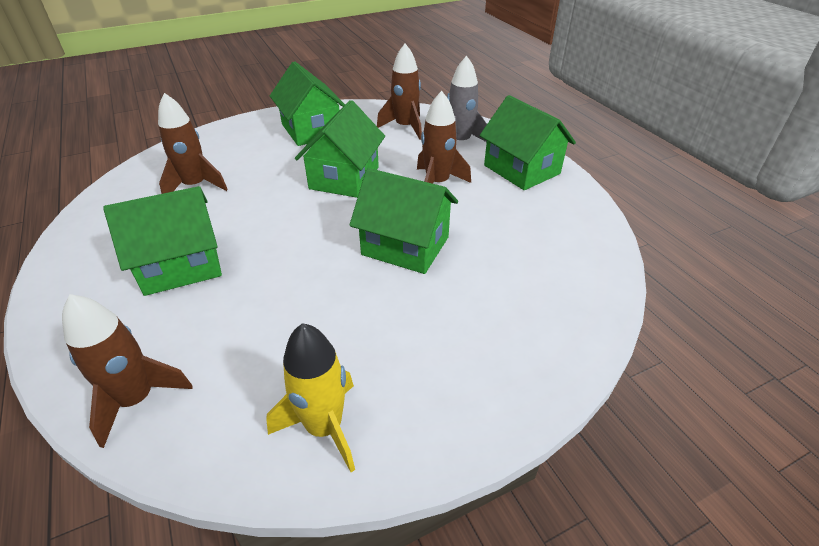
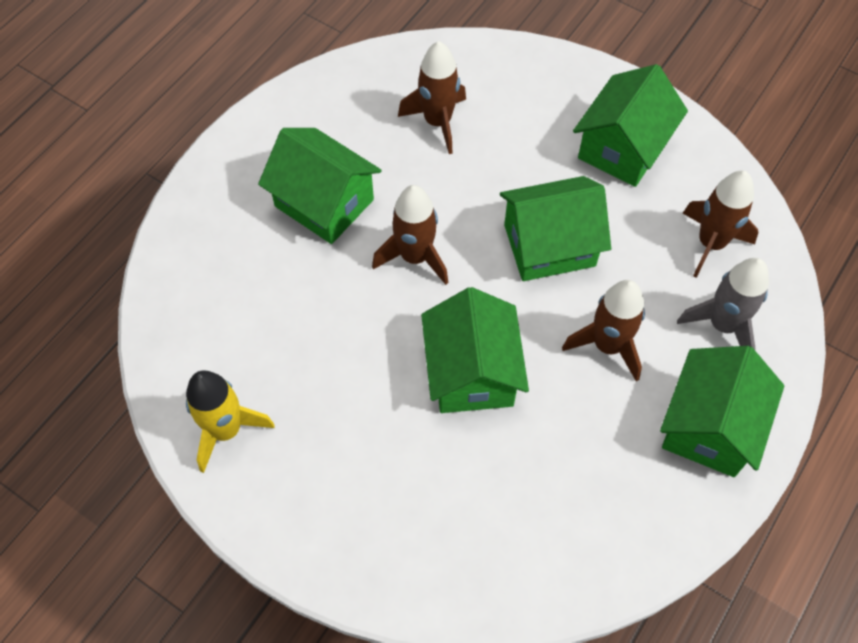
camera: 60 degrees right, 20 degrees up
(137, 399) = (182, 287): brown rocket -> brown rocket (415, 257)

